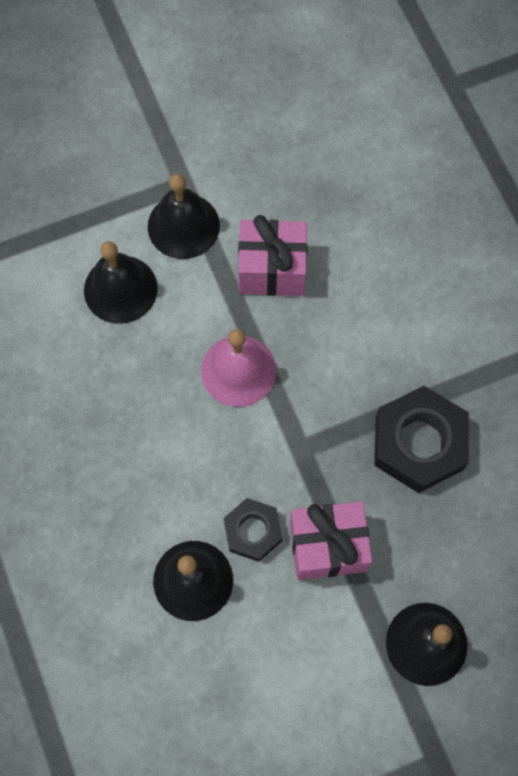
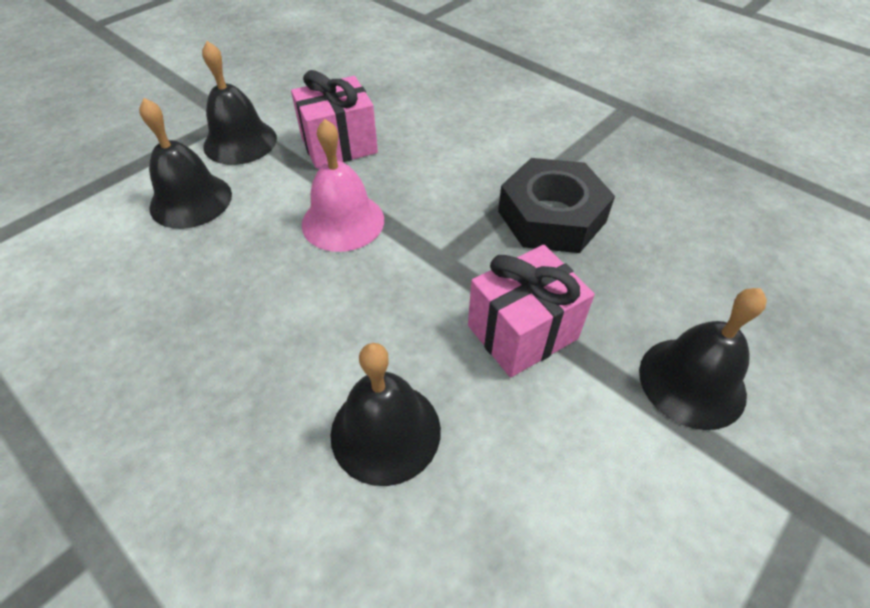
camera: 25 degrees left, 20 degrees down
(253, 531) = (431, 351): black nut -> none

